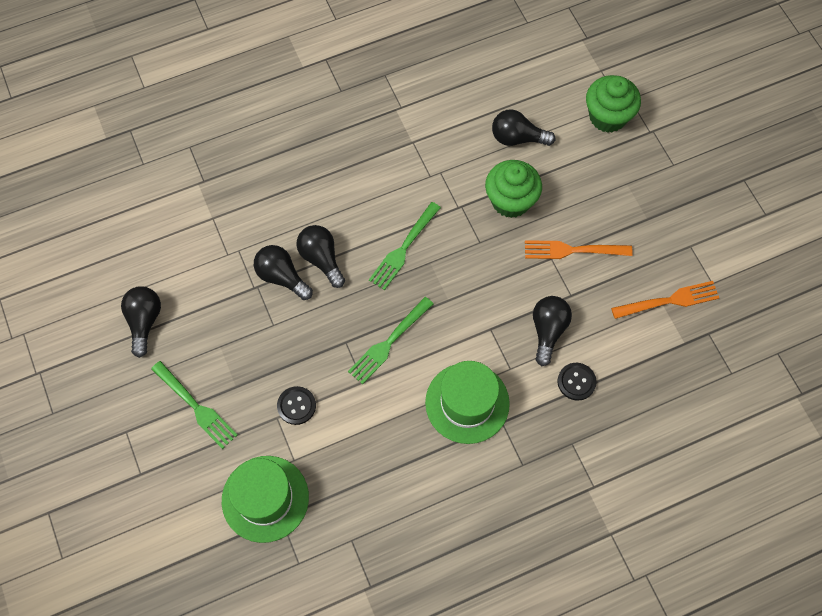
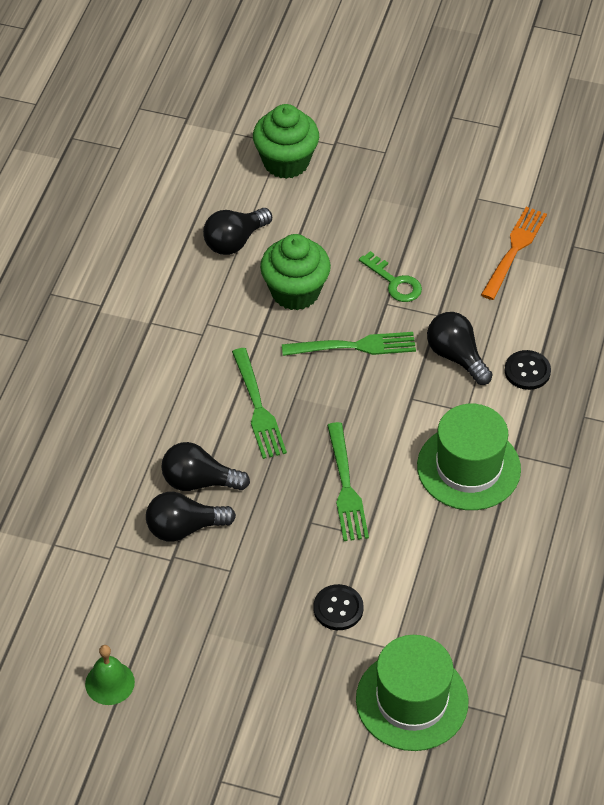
camera: 50 degrees left, 15 degrees down
(144, 321) = (109, 683): black light bulb -> green bell
(196, 407) = (254, 697): green fork -> green fork (354, 346)
(573, 250) = (394, 282): orange fork -> green key

